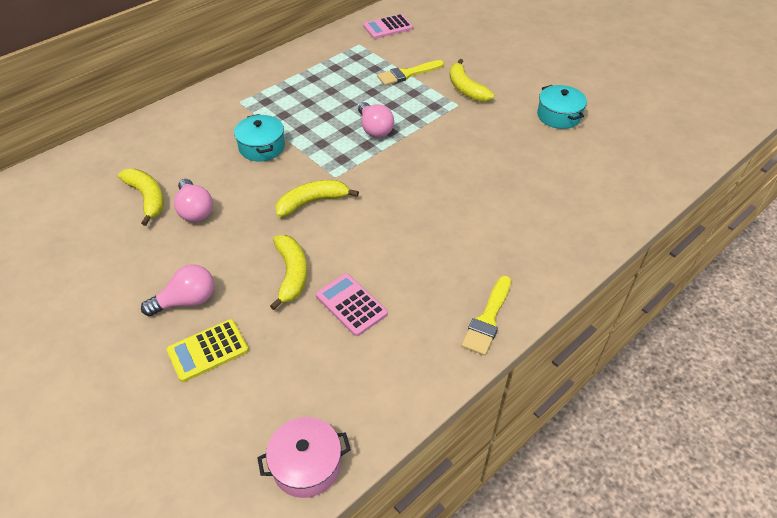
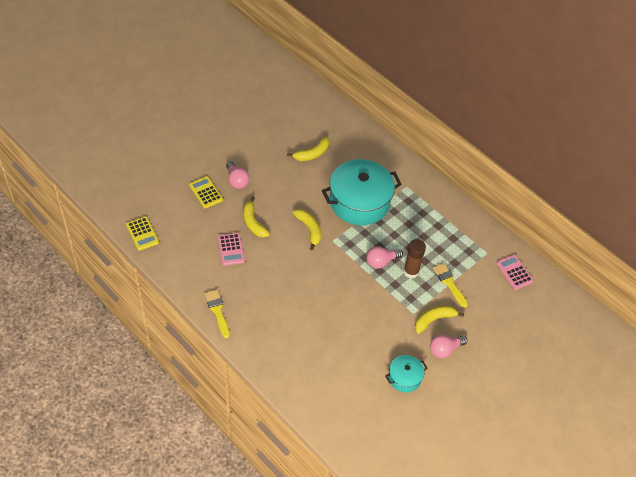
camera: 85 degrees right, 5 degrees up
(195, 210) = (302, 176): pink light bulb -> pink light bulb (445, 350)
(262, 147) = (359, 202): turquoise pot -> turquoise pot, size x2.07
(291, 274) = (253, 222): yellow banana -> yellow banana turned 75 degrees clockwise
(306, 465) = (142, 234): pink pot -> yellow calculator
(351, 304) = (231, 249): pink calculator -> pink calculator turned 120 degrees clockwise
(391, 104) = (411, 272): none -> brown glue stick
(487, 319) = (217, 311): yellow brush -> yellow brush turned 45 degrees clockwise

